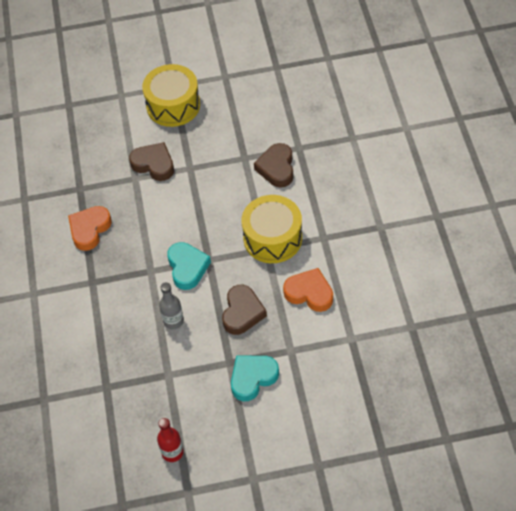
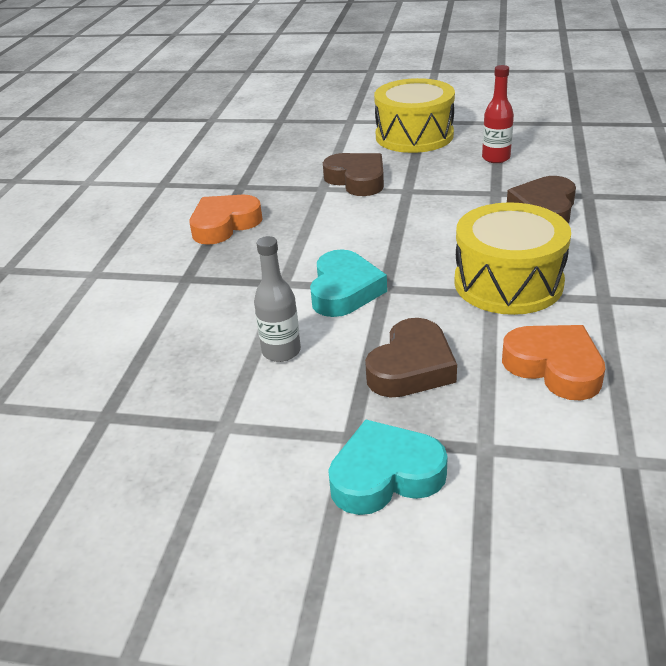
camera: 20 degrees right, 20 degrees down
(172, 452) = (146, 566): red bottle -> red bottle (496, 158)

